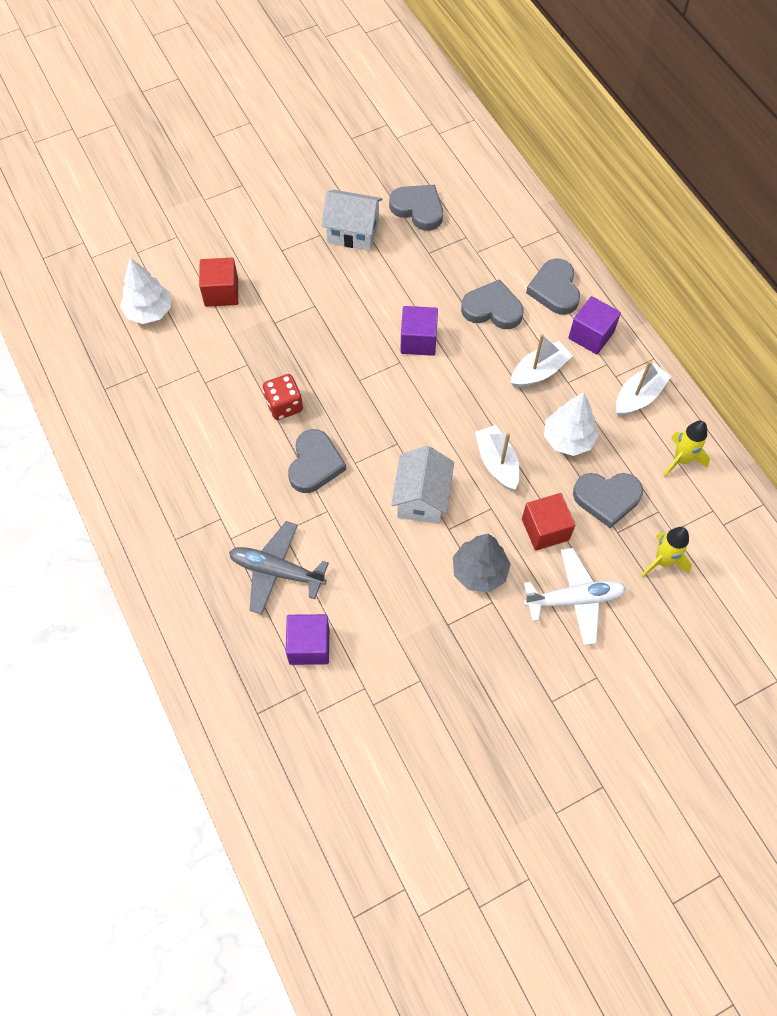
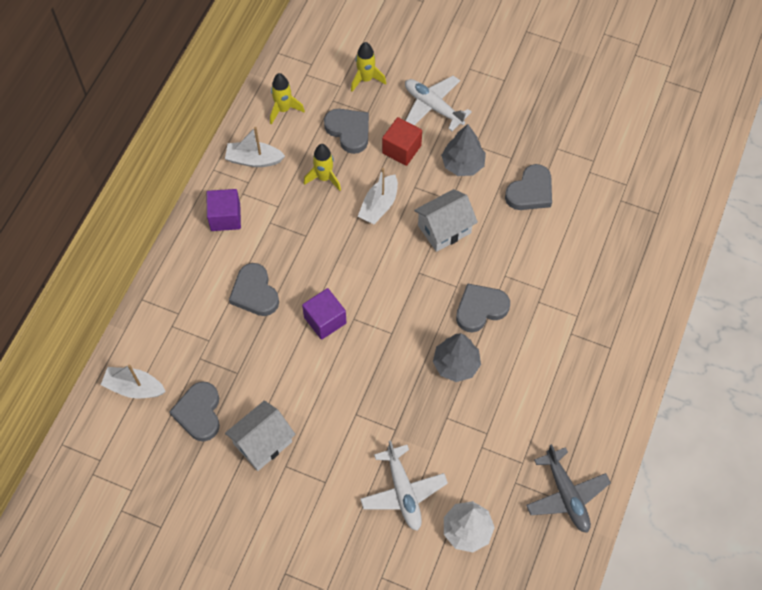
camera: 130 degrees left, 0 degrees up
(221, 292) = (403, 492): red cube -> white plane
(277, 571) = (571, 271): grey plane -> grey plane (566, 495)
(284, 405) = (456, 364): red dice -> grey tree
(309, 645) = (595, 217): purple cube -> none
(353, 232) = (263, 443): white house -> white house turned 75 degrees clockwise
(539, 372) = (285, 228): white boat -> white boat (134, 387)
(554, 290) = (202, 265): grey heart -> grey heart (530, 191)
(568, 439) = (324, 178): white tree -> yellow rocket

